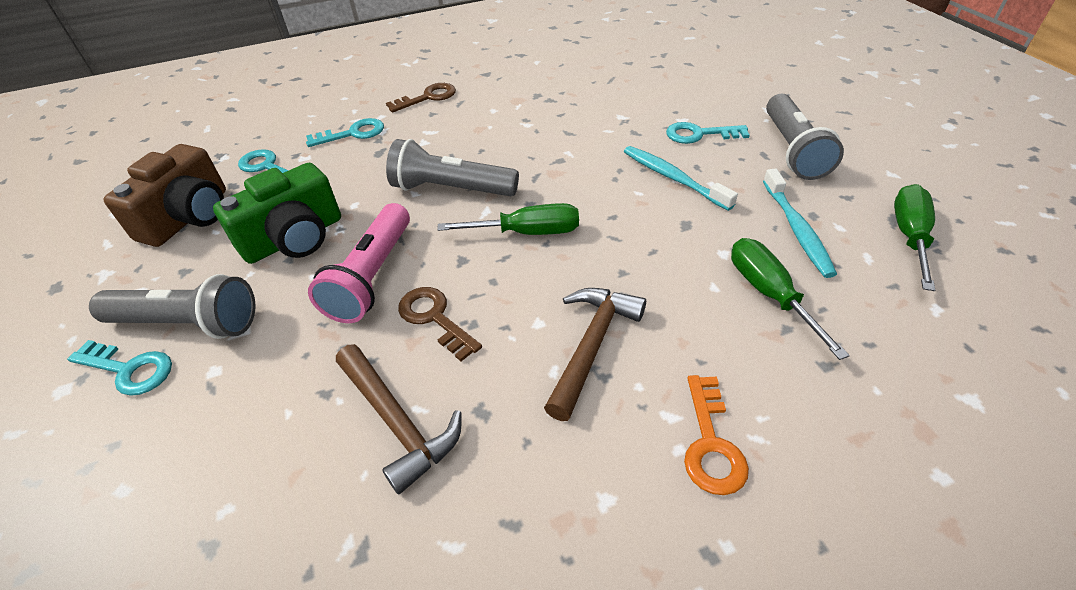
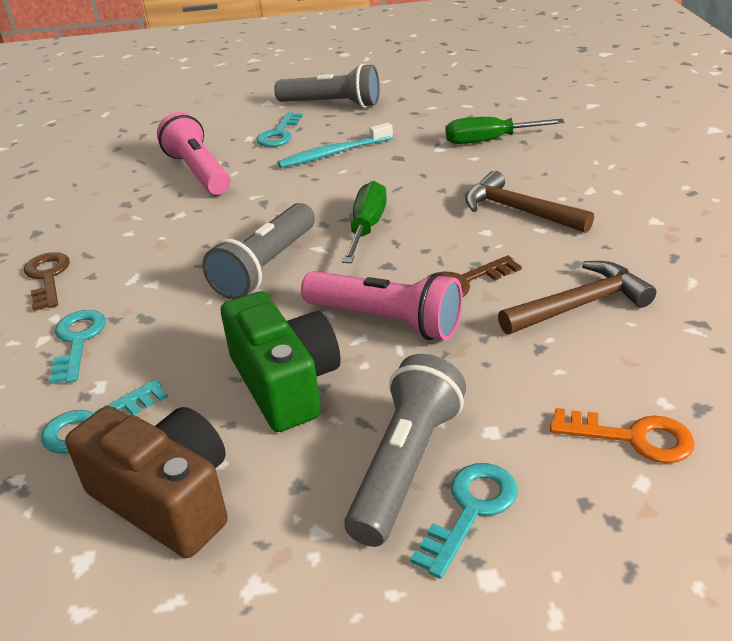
camera: 75 degrees left, 10 degrees down
(601, 112) = (198, 172): none -> pink flashlight
(711, 443) = (614, 180): orange key -> orange key (632, 437)
(797, 229) = (427, 120): turquoise toothbrush -> none
(909, 236) = (453, 90): green screwdriver -> none

